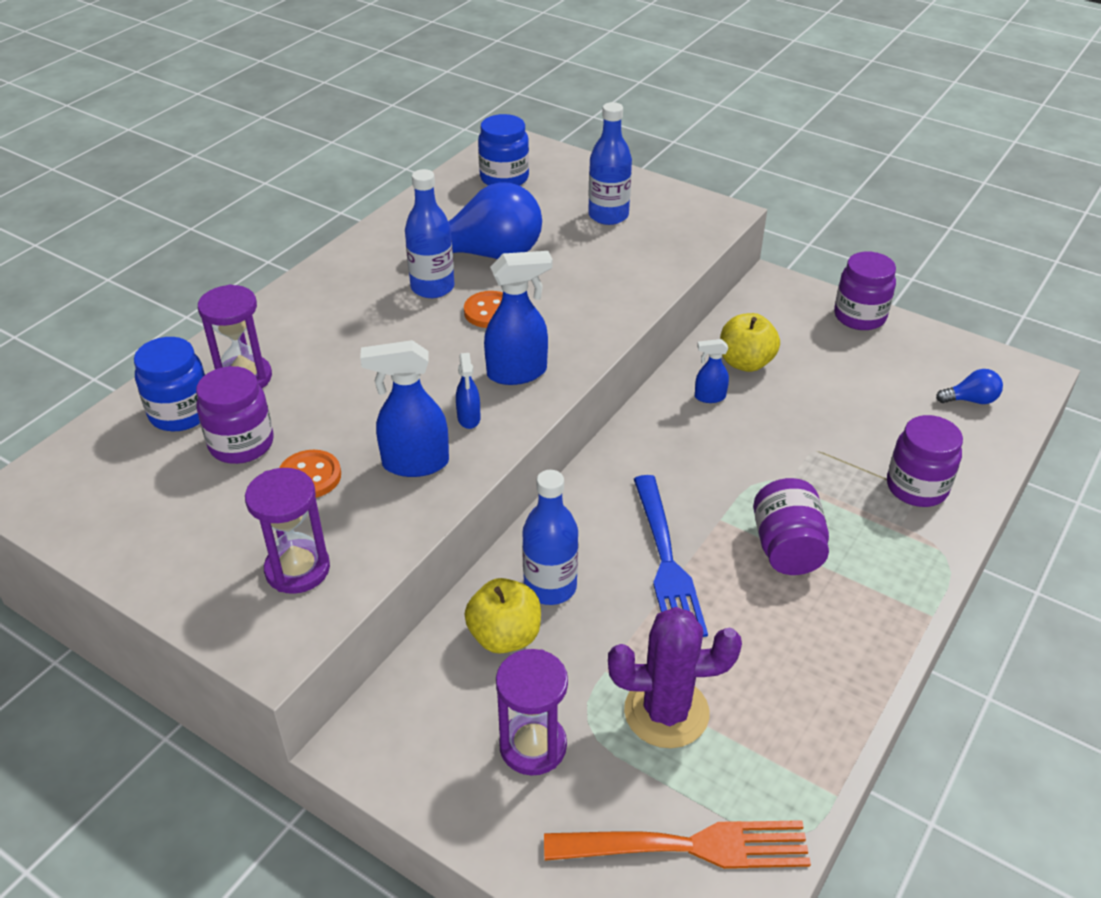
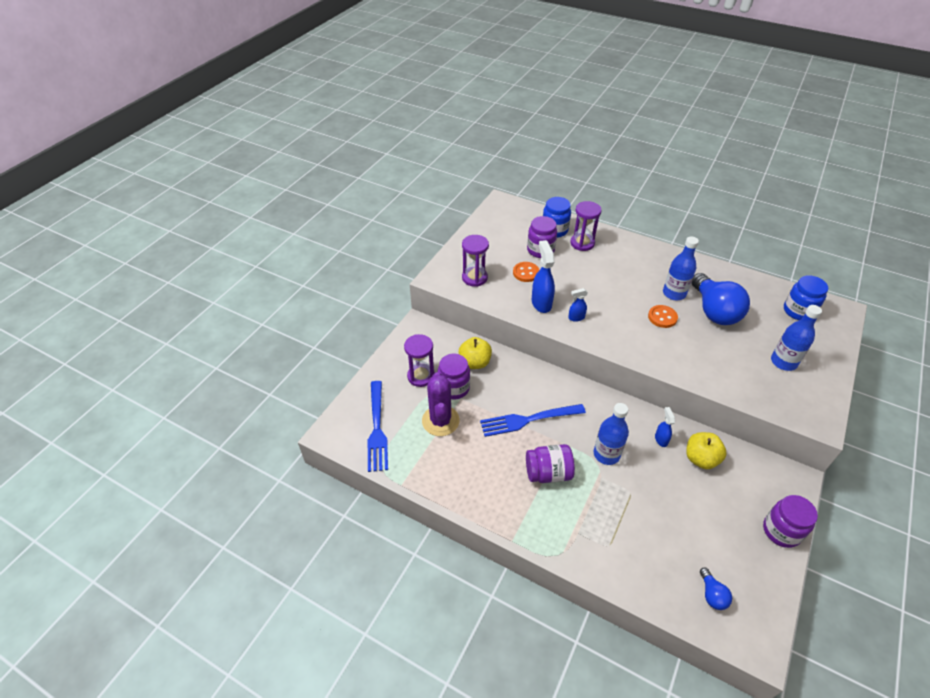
camera: 85 degrees right, 5 degrees up
(518, 373) = (616, 332): blue spray bottle -> none
(550, 587) = (505, 376): blue bottle -> blue bottle (606, 454)
(688, 846) = (377, 429): orange fork -> blue fork
(916, 487) = (612, 546): purple jar -> purple jar (454, 388)

